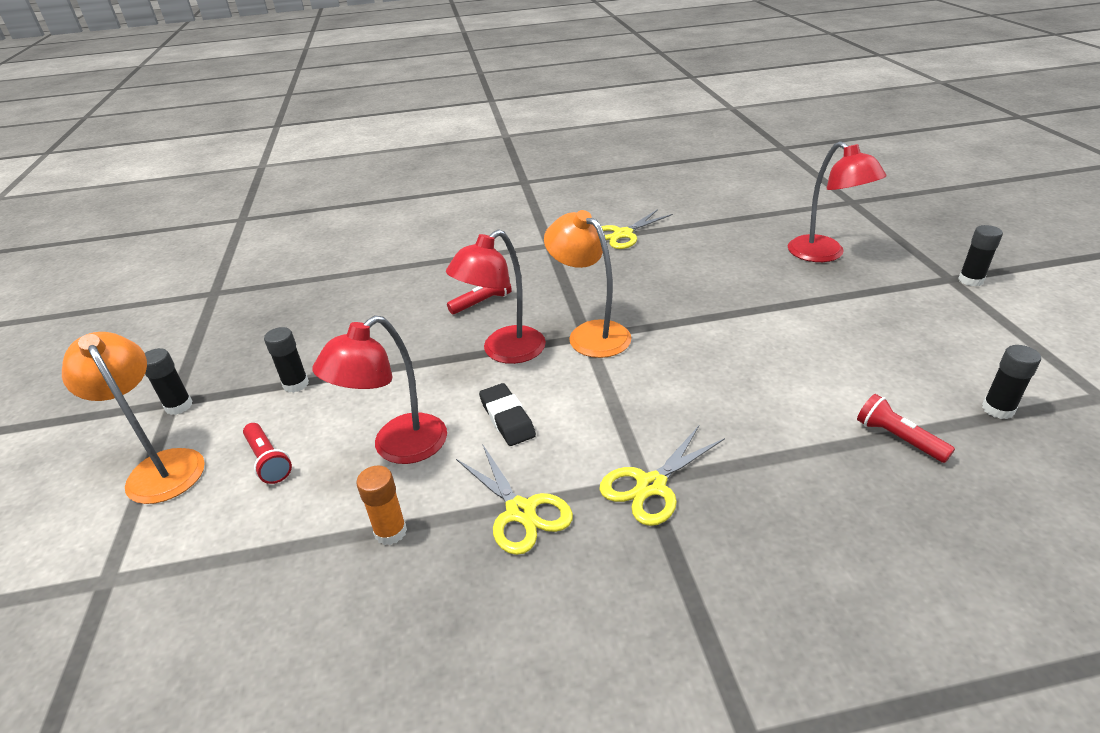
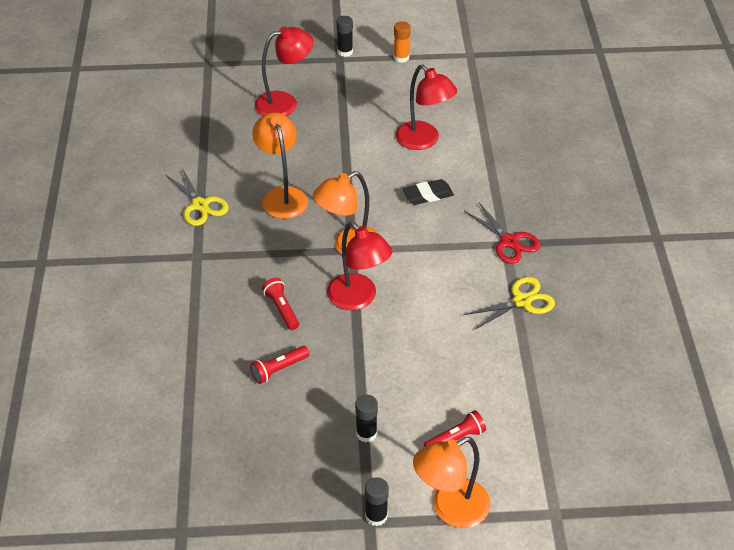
camera: 85 degrees left, 10 degrees up
(390, 532) = (530, 363): orange glue stick -> orange glue stick (401, 57)
(398, 448) = (455, 362): red lamp -> red lamp (423, 141)
(507, 418) = (437, 302): black eraser -> black eraser (428, 195)
(651, 486) = (509, 241): yellow scissors -> red scissors
(660, 277) = (282, 196): none -> orange lamp
(898, 438) = (488, 136): red flashlight -> red flashlight (279, 369)
(998, 409) = (472, 93): black glue stick -> none

